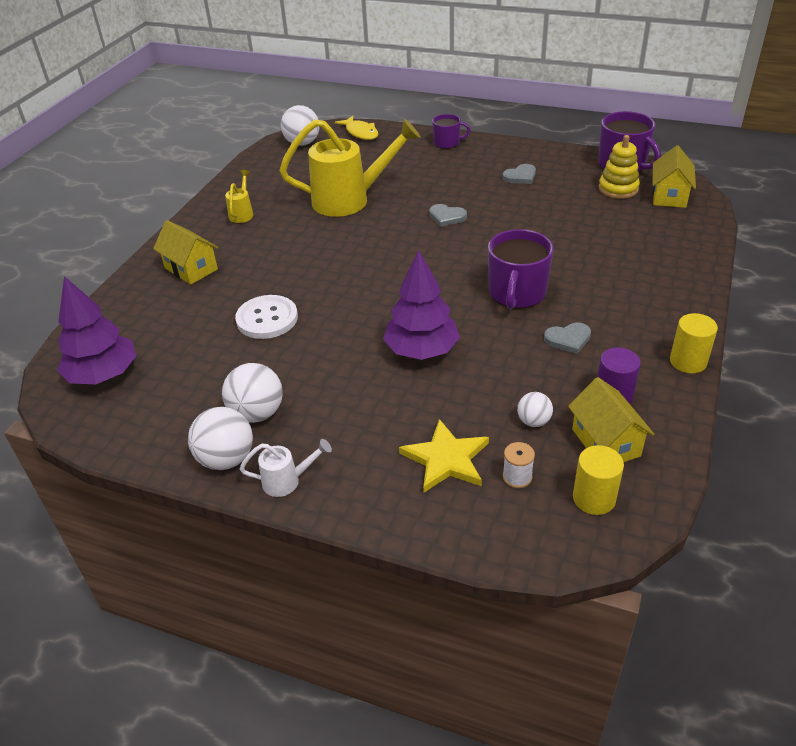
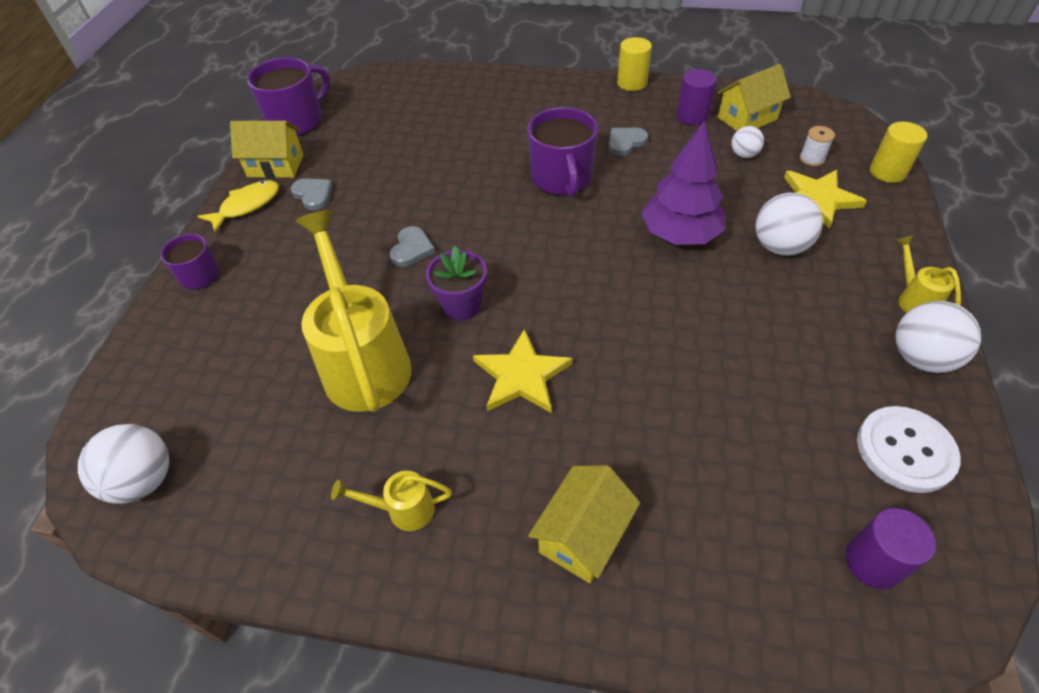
camera: 100 degrees left, 10 degrees up
(104, 375) = (873, 562): purple tree -> purple cylinder
(257, 413) = (842, 350): white ball -> white ball (779, 247)
(267, 319) = (675, 388): white button -> white button (905, 450)
(288, 481) = (913, 299): white watering can -> yellow watering can
(310, 256) = (521, 376): none -> yellow star
(361, 133) = (128, 393): yellow fish -> yellow fish (247, 206)
(381, 236) = (461, 306): none -> purple flower pot
(517, 293) = (562, 178): purple mug -> purple mug turned 75 degrees clockwise
(568, 339) = (625, 142): grey heart -> grey heart turned 105 degrees counterclockwise
(594, 498) = (808, 122): yellow cylinder -> yellow cylinder (887, 172)
(618, 189) = (350, 122): yellow stacking toy -> none
(669, 196) = (368, 92): yellow house -> yellow house (275, 166)

